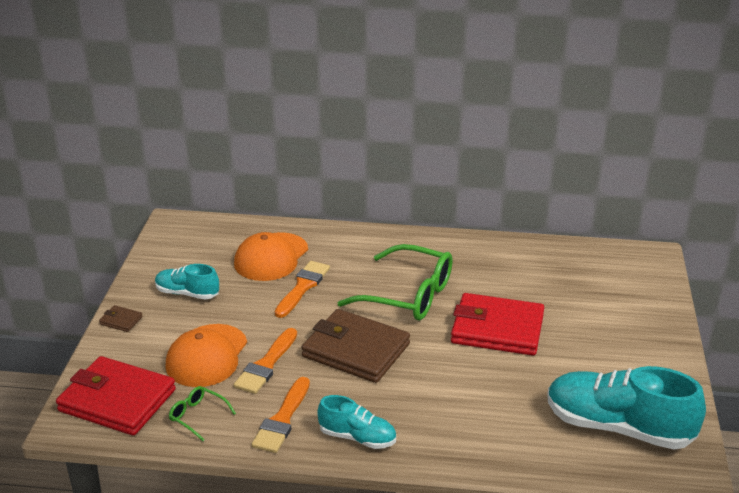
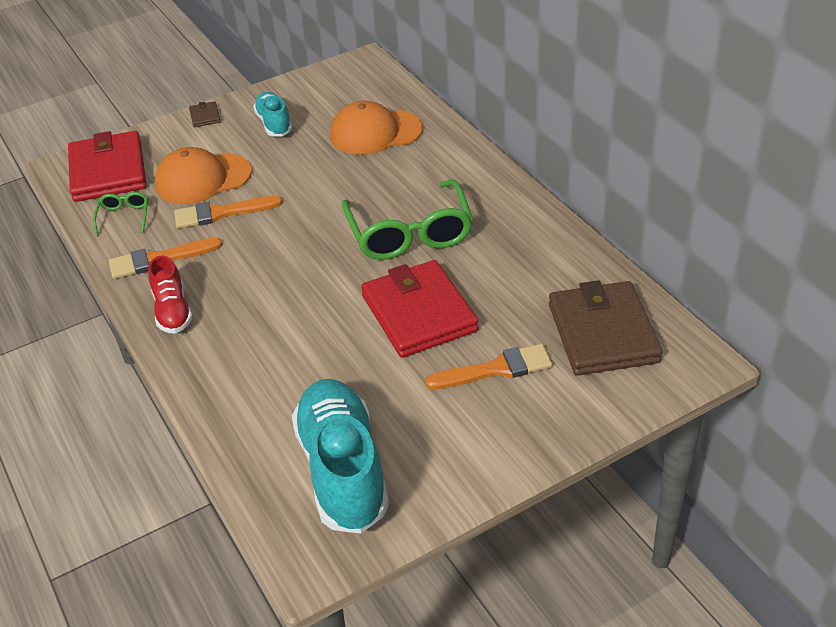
camera: 55 degrees right, 10 degrees up
(302, 287) = (351, 172): orange brush -> orange brush (496, 369)
(356, 350) = (291, 248): brown wallet -> brown wallet (602, 333)
(357, 437) = (172, 311): turquoise shoe -> red shoe

